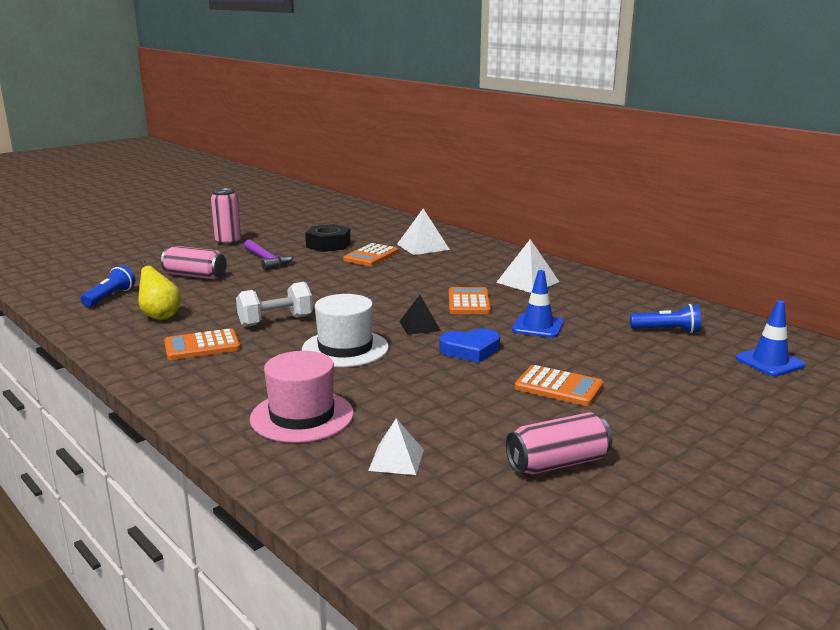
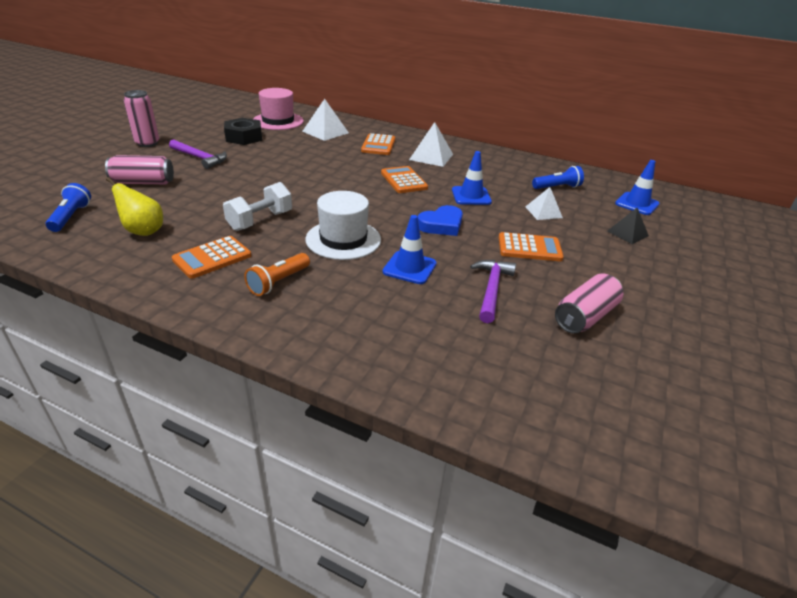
camera: 25 degrees left, 15 degrees up
(245, 375) = (278, 282): none -> orange flashlight
(302, 416) = (363, 315): pink hat -> pink hat (278, 121)
(371, 256) = (290, 145): orange calculator -> orange calculator (378, 145)
(392, 384) = (409, 268): none -> blue traffic cone
(396, 460) = (473, 341): white pyramid -> white pyramid (543, 212)
(420, 326) = (385, 208): black pyramid -> black pyramid (627, 233)
(467, 418) = (491, 289): none -> purple hammer

